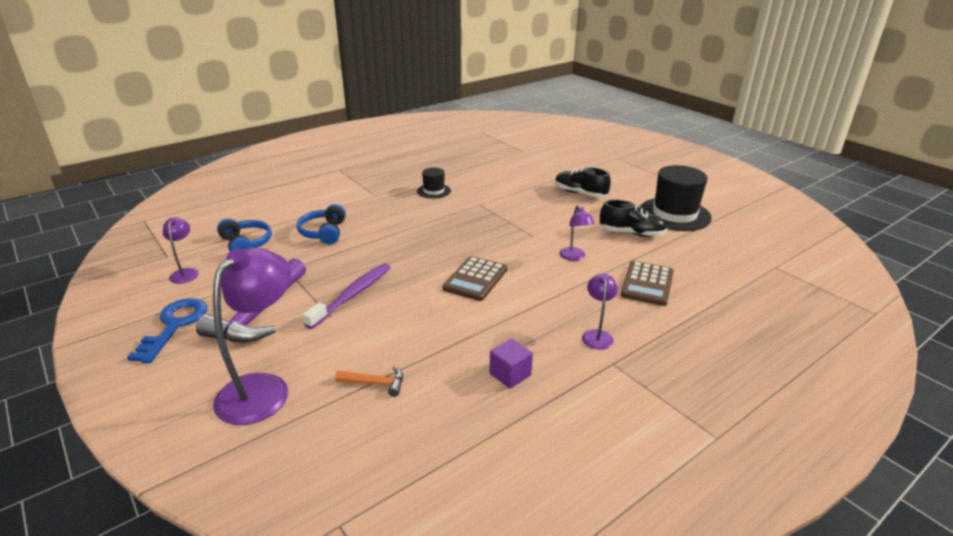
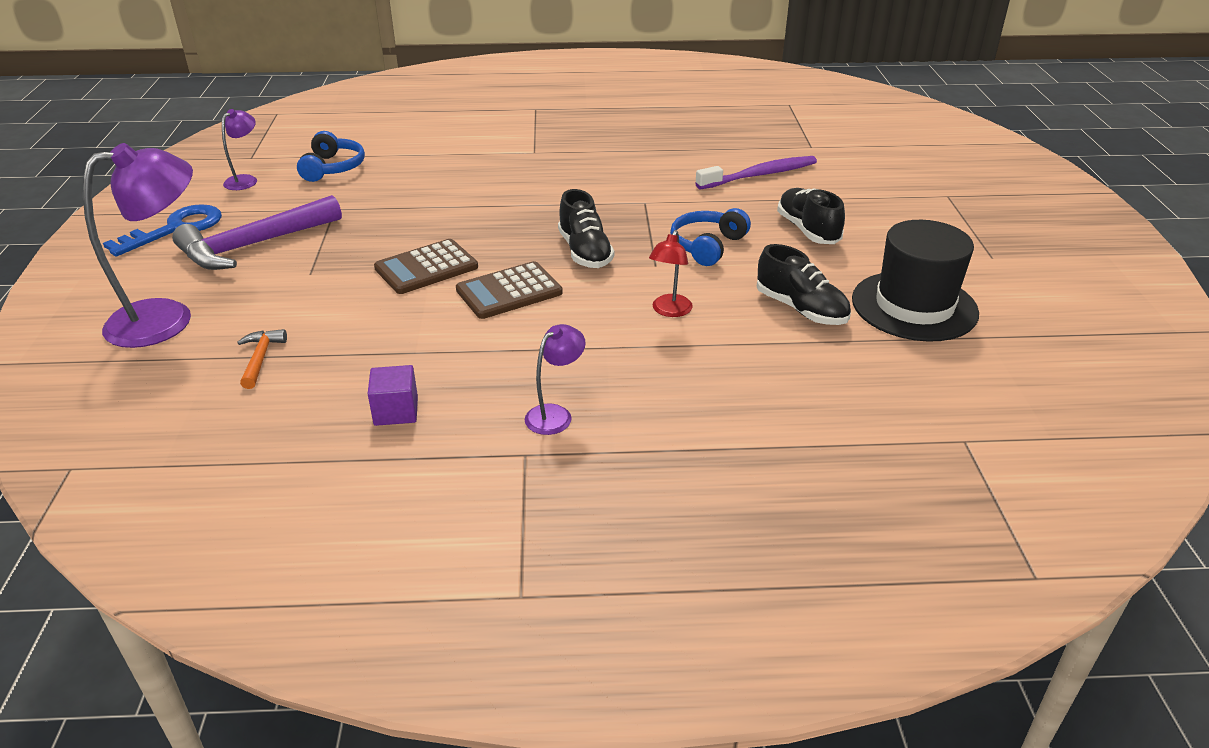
camera: 35 degrees right, 5 degrees up
(324, 232) = (422, 180): blue headphones -> blue headphones (707, 246)
(352, 295) = (358, 260): purple toothbrush -> purple toothbrush (759, 175)
(375, 383) = (260, 358): orange hammer -> orange hammer turned 135 degrees counterclockwise
(434, 191) = (610, 168): black hat -> none
(486, 242) = (585, 252): none -> black shoe
(574, 257) = (669, 311): purple lamp -> red lamp
(647, 284) = (718, 382): brown calculator -> brown calculator (426, 268)

